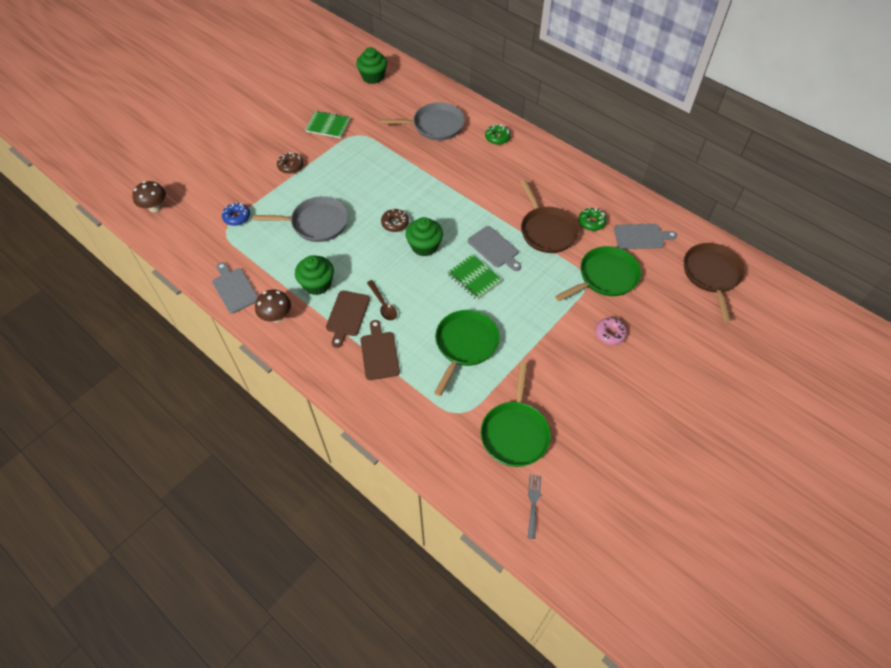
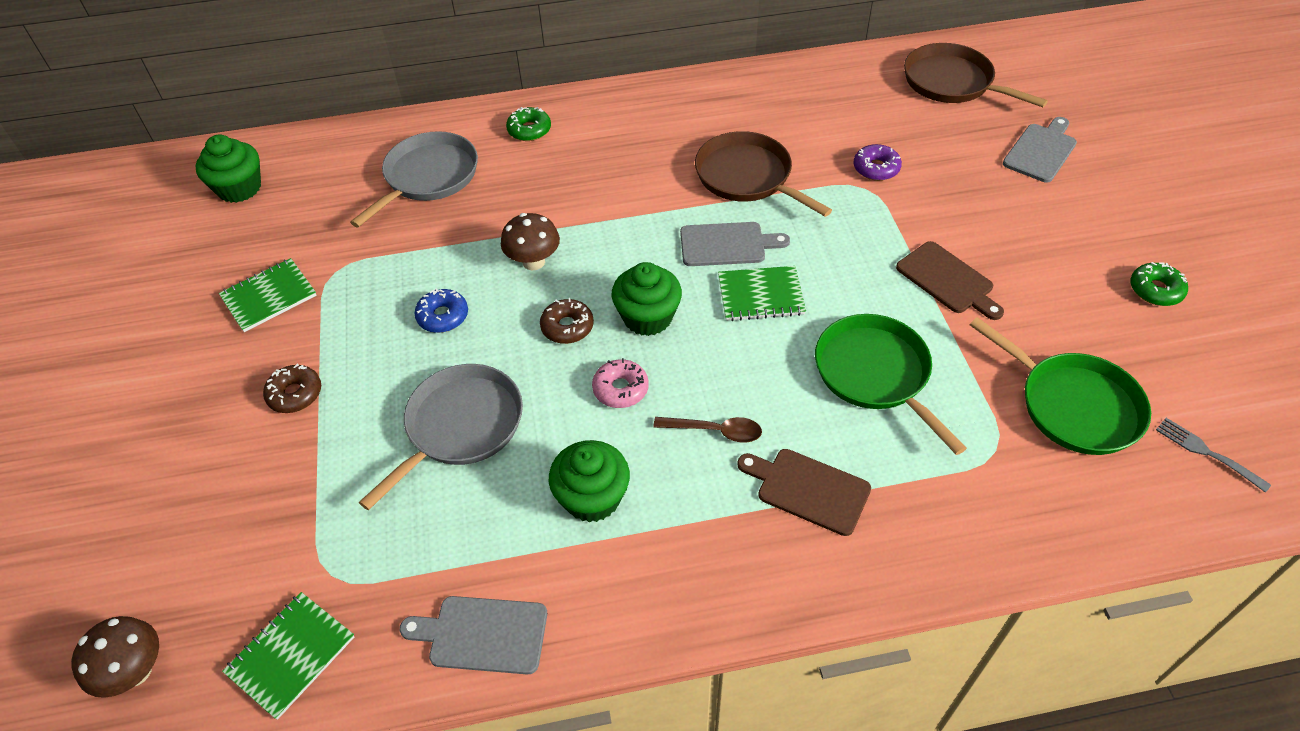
camera: 50 degrees left, 5 degrees down
(188, 242) = (291, 655): none -> green notebook
(237, 217) = (319, 539): blue donut -> blue donut (443, 316)
(276, 316) = (608, 599): brown mushroom -> brown mushroom (533, 262)
(347, 315) = (696, 492): brown cutting board -> brown cutting board (947, 280)
(547, 231) = (747, 177): brown pan -> brown pan turned 150 degrees counterclockwise
(591, 222) = (774, 130): green donut -> green donut (1155, 290)
(605, 277) = (876, 168): green pan -> purple donut
(610, 334) = (973, 217): pink donut -> pink donut (620, 389)
(641, 237) = (839, 102): grey cutting board -> grey cutting board (1041, 151)

